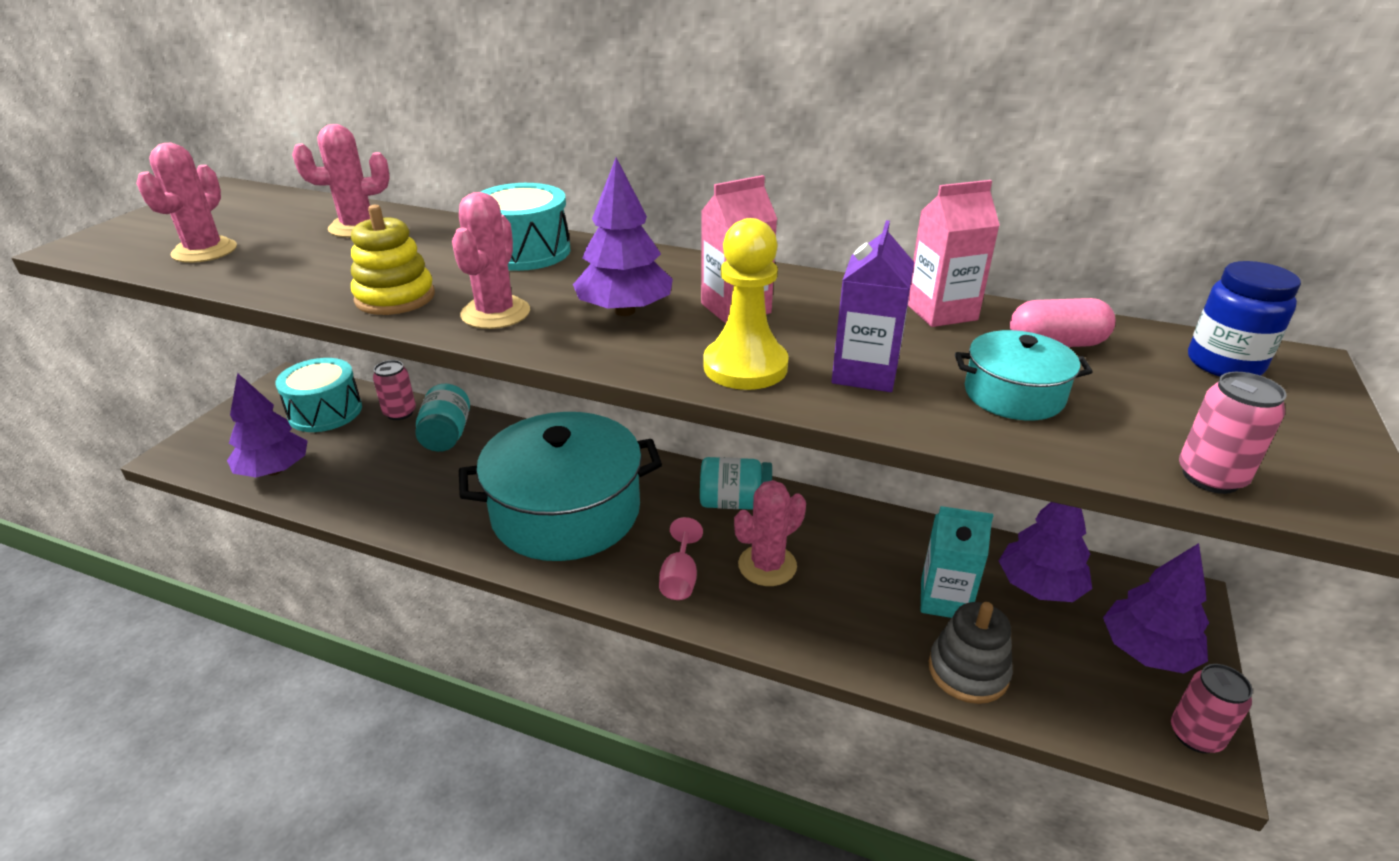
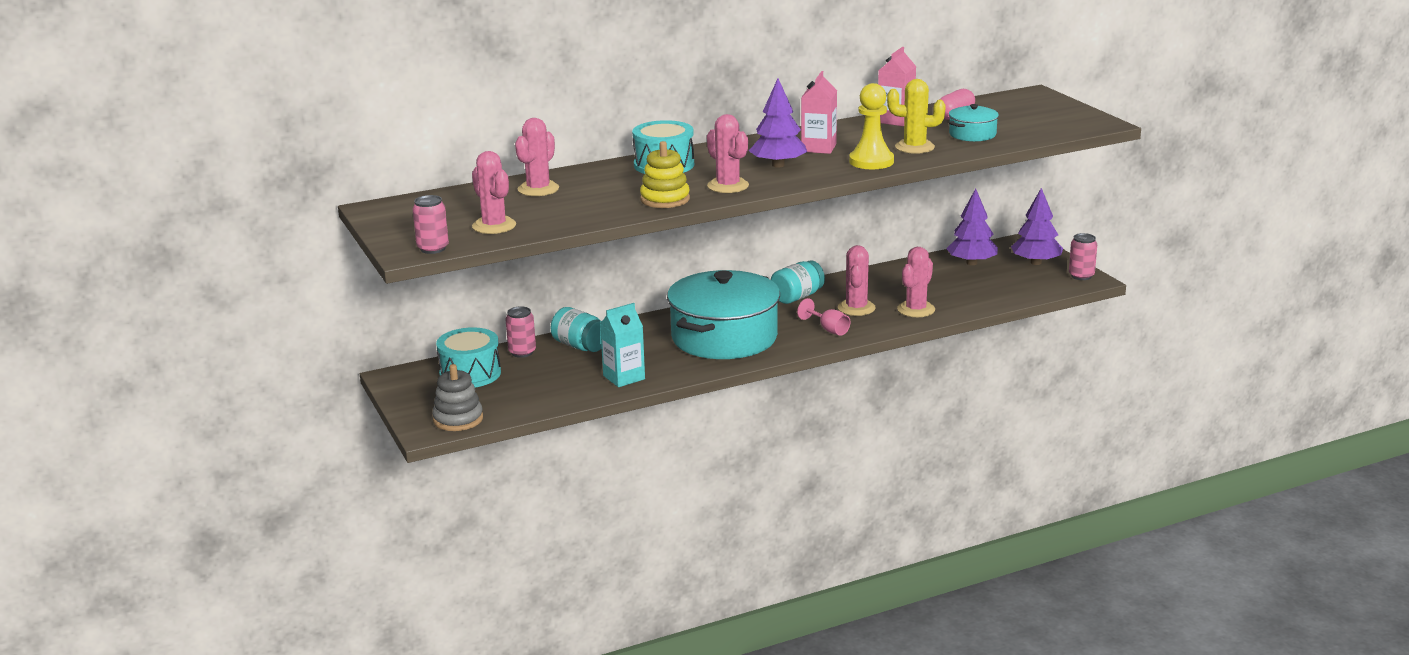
camera: 45 degrees left, 10 degrees down
(274, 470) = (515, 403): purple tree -> none
(833, 621) = (916, 310): none -> pink cactus
(865, 373) = (914, 147): purple carton -> yellow cactus
(944, 599) = (944, 283): turquoise carton -> turquoise carton (624, 377)
(968, 671) = (988, 297): grey stacking toy -> grey stacking toy (458, 419)
(1210, 477) = (1061, 132): pink can -> pink can (433, 249)
(1224, 364) = (1015, 102): blue jar -> none

